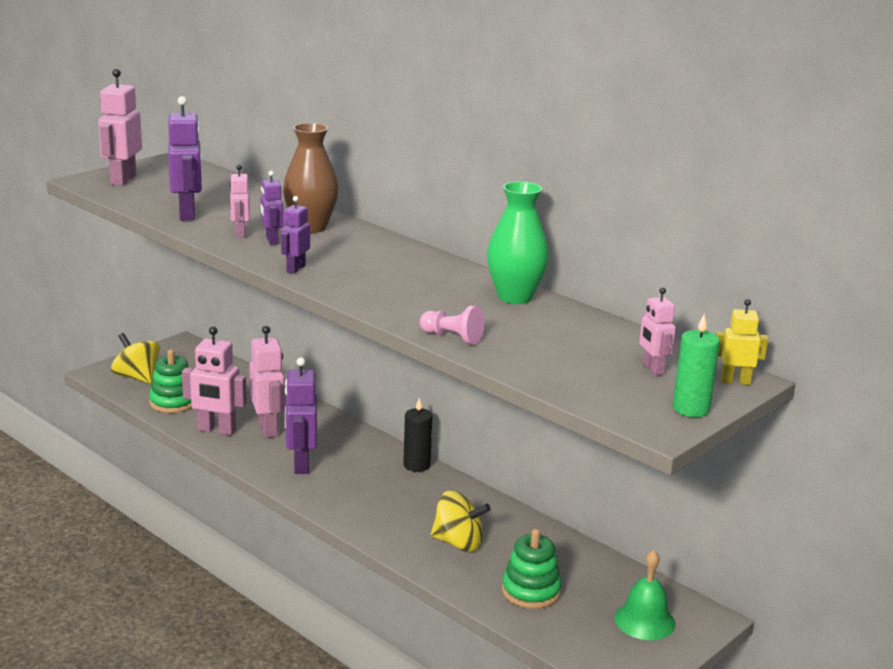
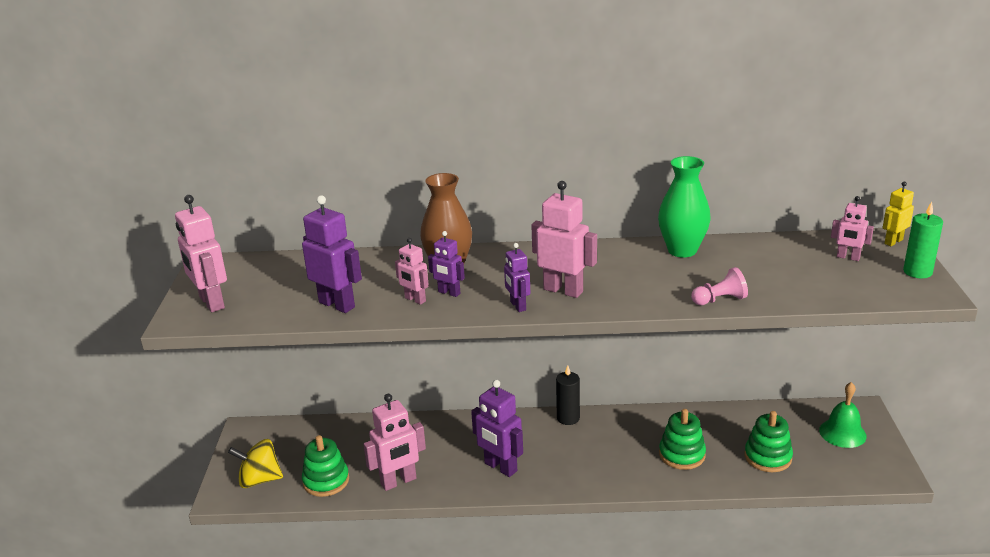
camera: 40 degrees left, 5 degrees up
(268, 429) = (431, 456): pink robot -> pink robot (563, 290)
(458, 543) = (682, 455): yellow spinning top -> green stacking toy

